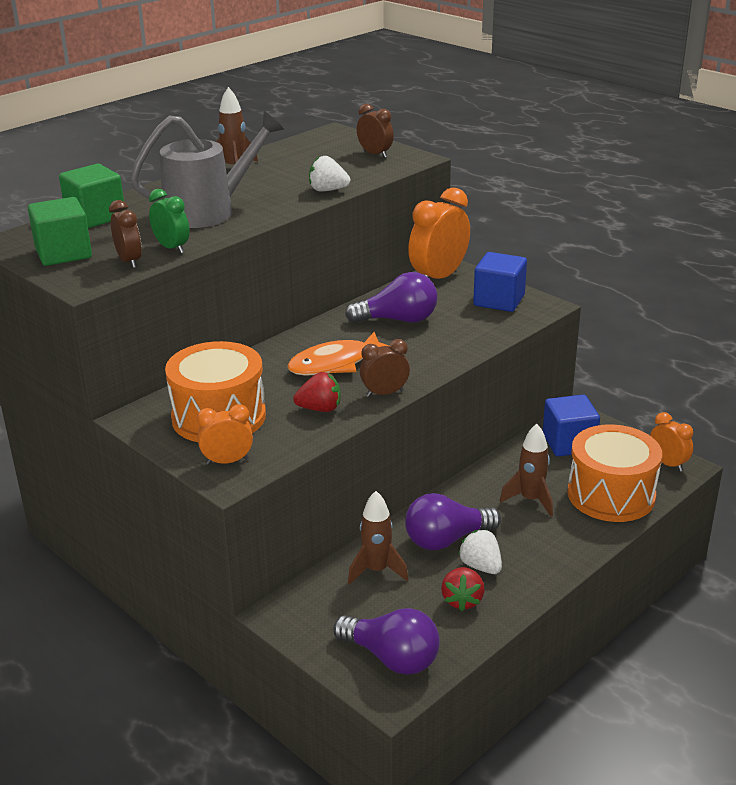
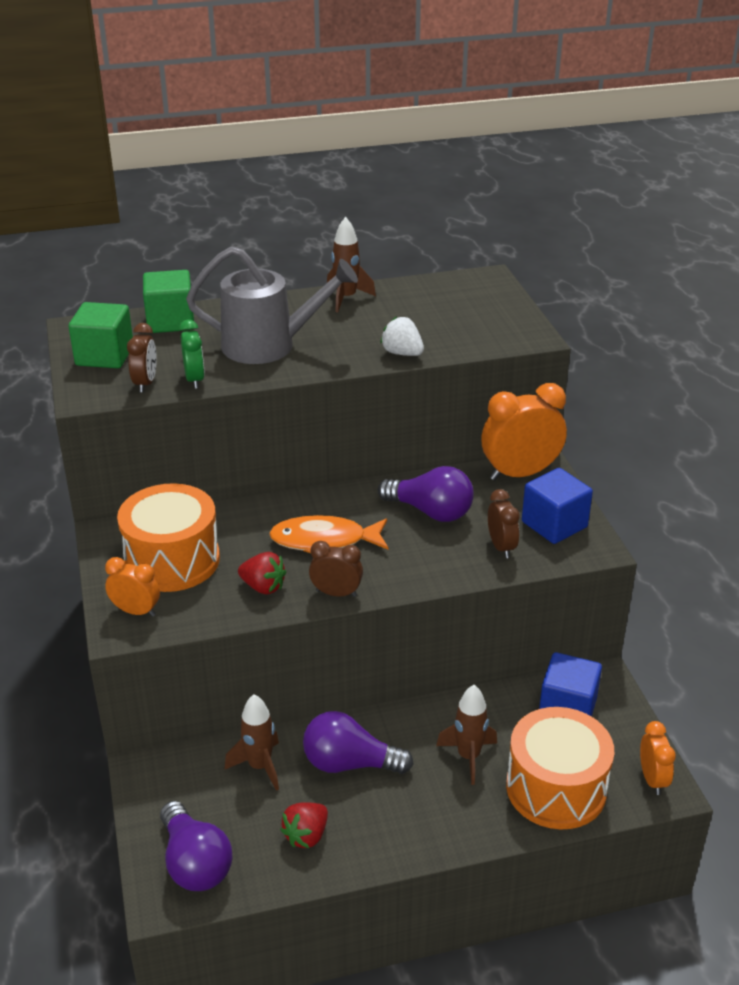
camera: 30 degrees right, 5 degrees up
(375, 154) = (497, 320): brown clock -> brown clock (501, 547)
(481, 566) = (355, 808): white strawberry -> none

